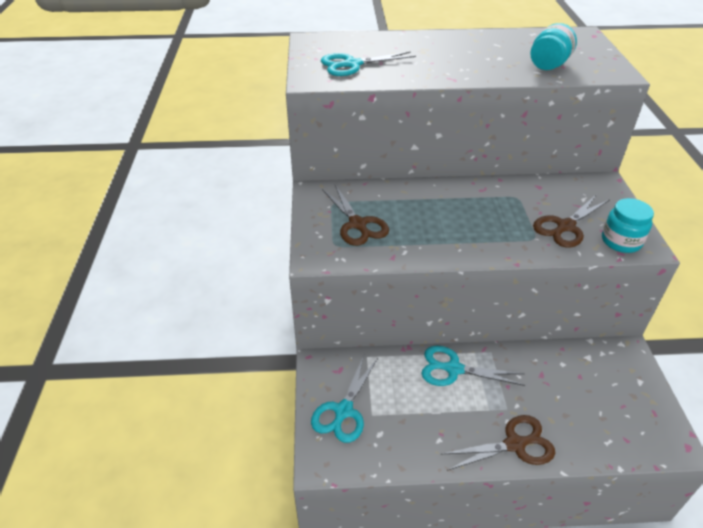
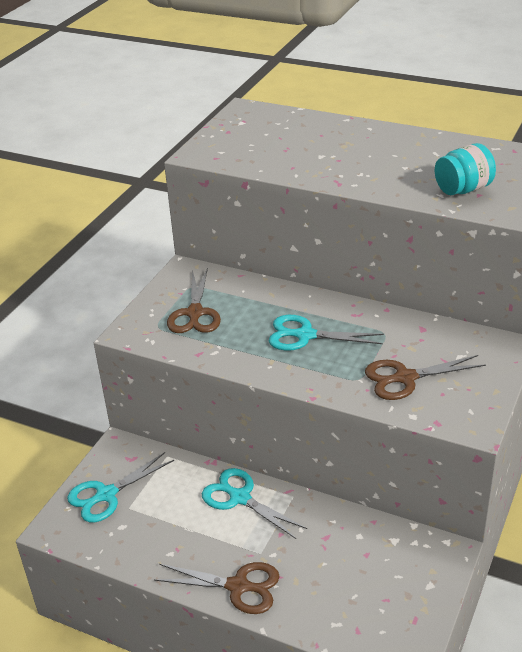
camera: 30 degrees right, 5 degrees down
(352, 64) = (255, 146): turquoise scissors -> turquoise scissors (305, 335)
(621, 241) = (451, 411): turquoise jar -> none

